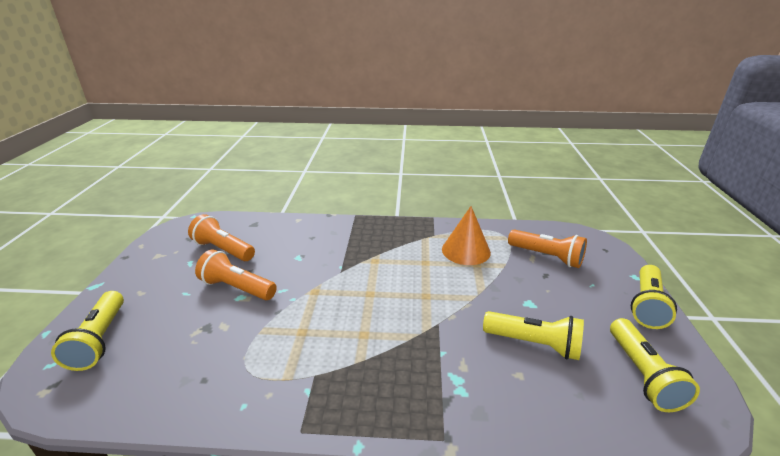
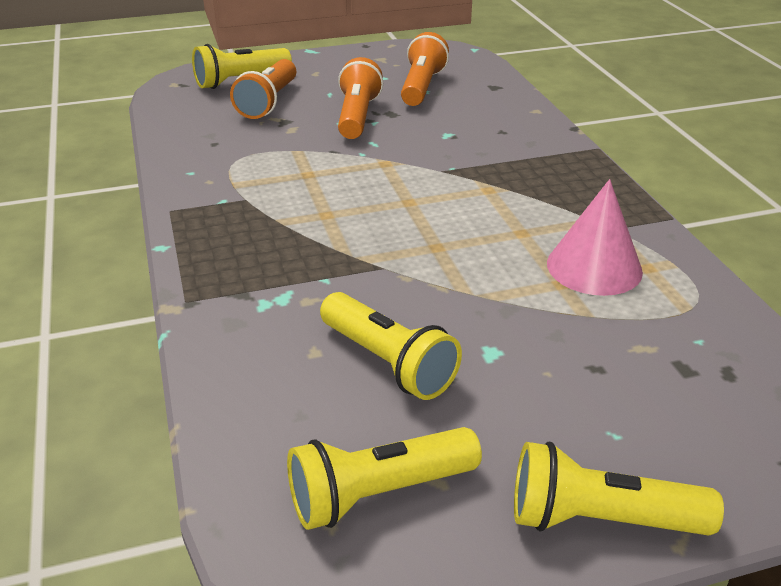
camera: 70 degrees right, 5 degrees up
(466, 250) = (594, 267): orange cone -> pink cone
(534, 344) = (388, 362): yellow flashlight -> yellow flashlight turned 45 degrees counterclockwise
(547, 257) = (664, 367): orange flashlight -> orange flashlight (268, 102)

